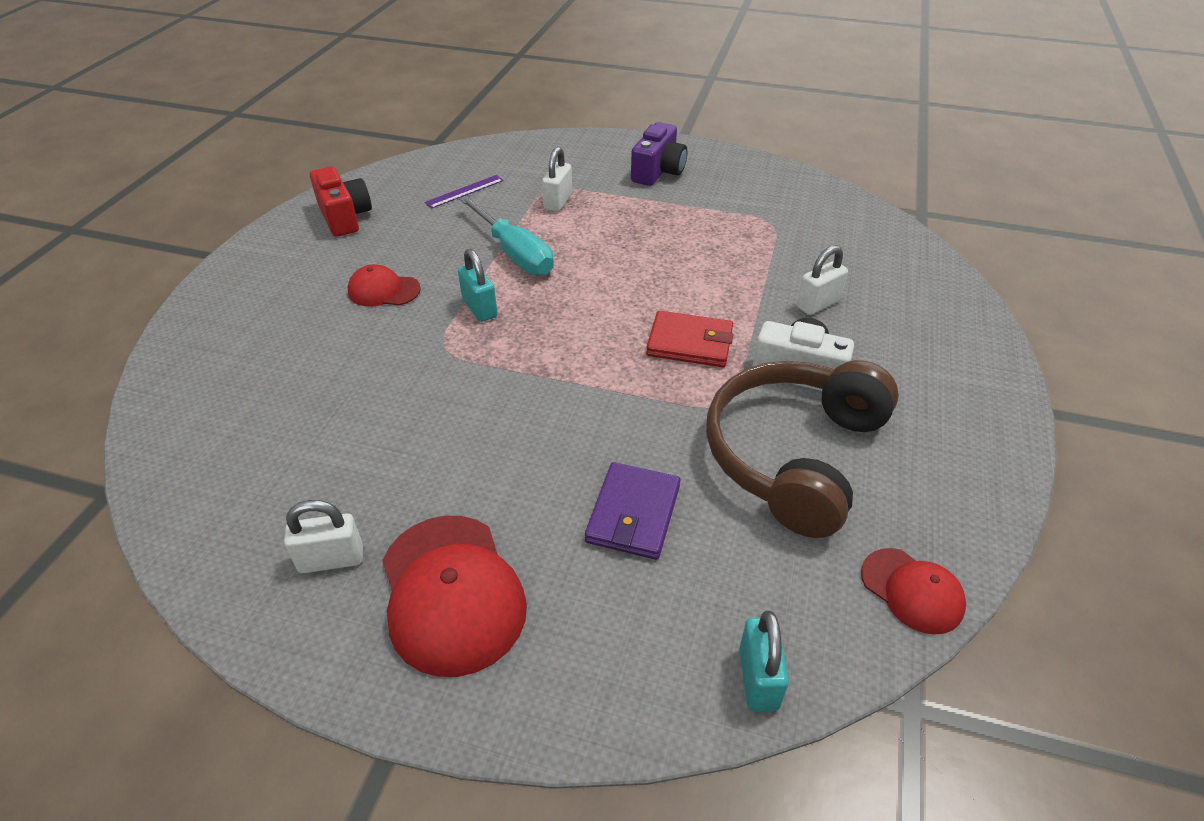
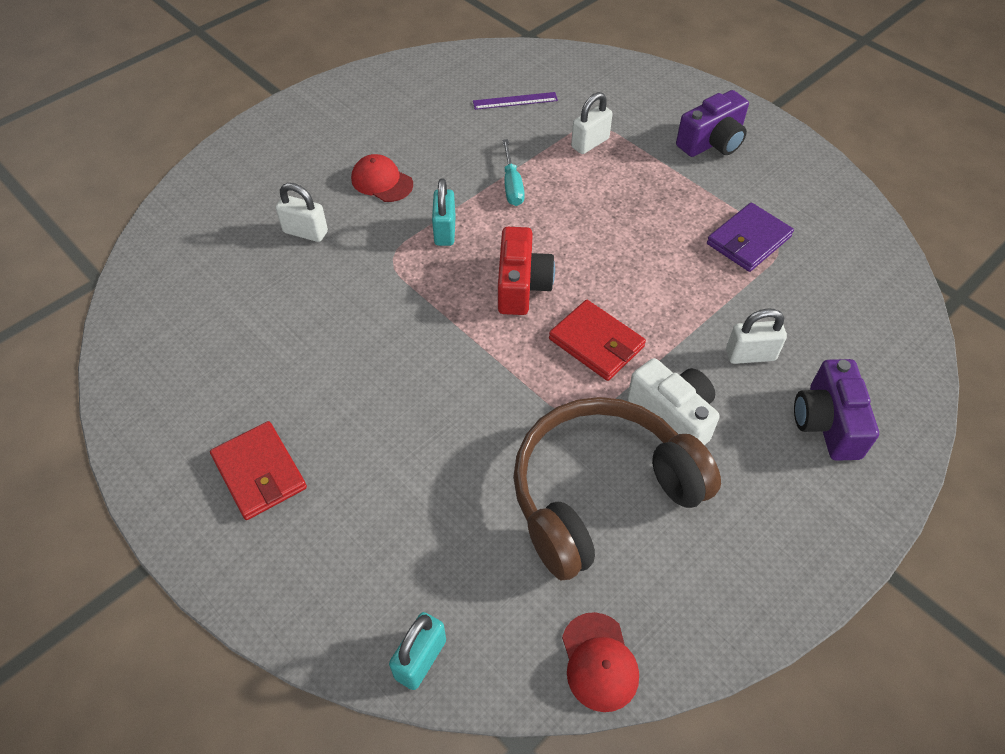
camera: 30 degrees right, 10 degrees up
(331, 559) = (200, 404): white padlock -> white padlock (305, 232)
(344, 217) = (398, 92): red camera -> red camera (521, 285)
(451, 593) = (259, 473): red cap -> red wallet
(514, 253) = (512, 185): turquoise screwdriver -> turquoise screwdriver, size x0.60
(633, 514) = (430, 478): purple wallet -> purple wallet (748, 240)
(914, 328) = (827, 423): none -> purple camera

